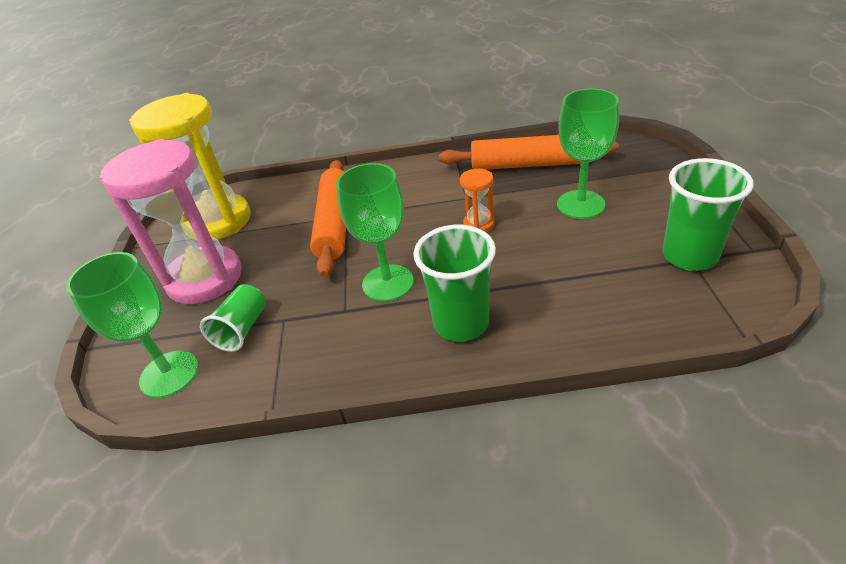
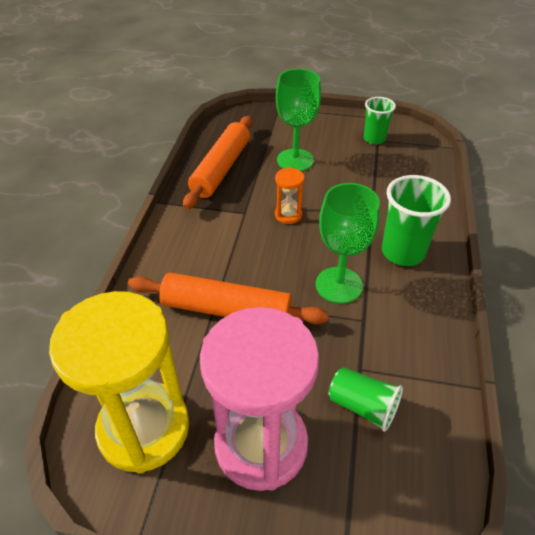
camera: 80 degrees left, 5 degrees up
(169, 374) = (410, 480): green goblet -> none
(689, 256) = (374, 139): green cup -> green cup, size x0.64

